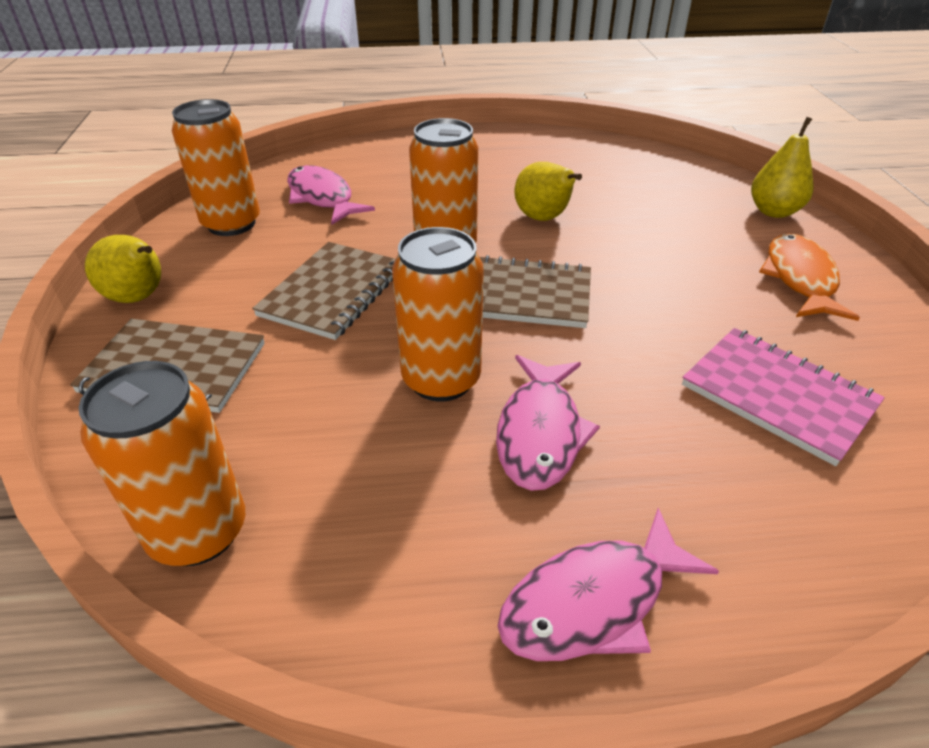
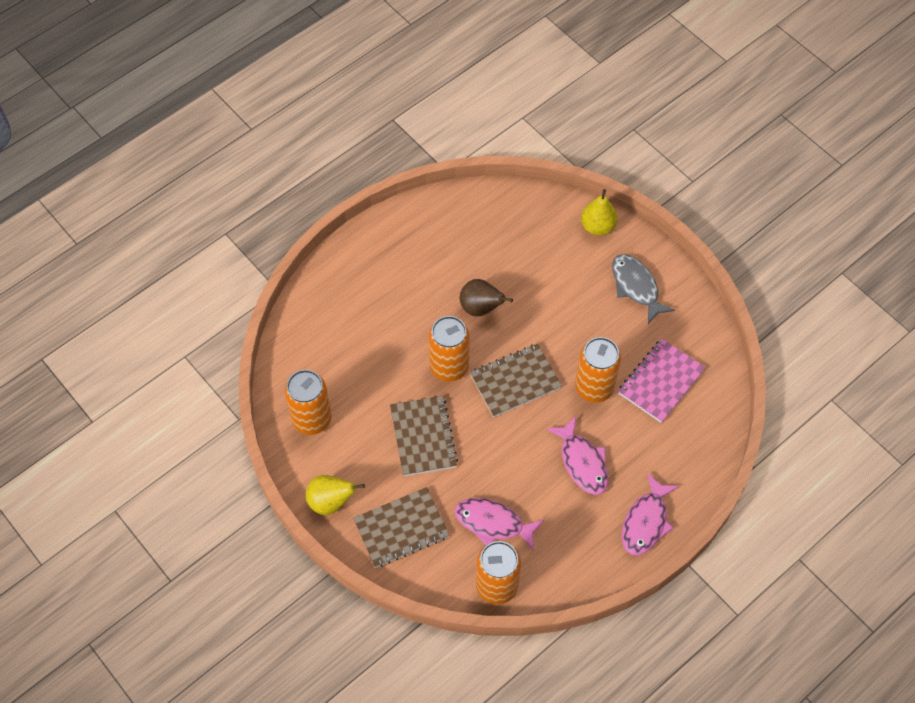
camera: 35 degrees left, 20 degrees up
(322, 198) = (339, 364): pink fish -> pink fish (493, 523)
(441, 379) = (522, 459): orange can -> orange can (594, 387)
(543, 218) = (481, 308): yellow pear -> brown pear
(777, 396) = (661, 381): pink notebook -> pink notebook turned 60 degrees counterclockwise
(800, 279) = (636, 287): orange fish -> grey fish

